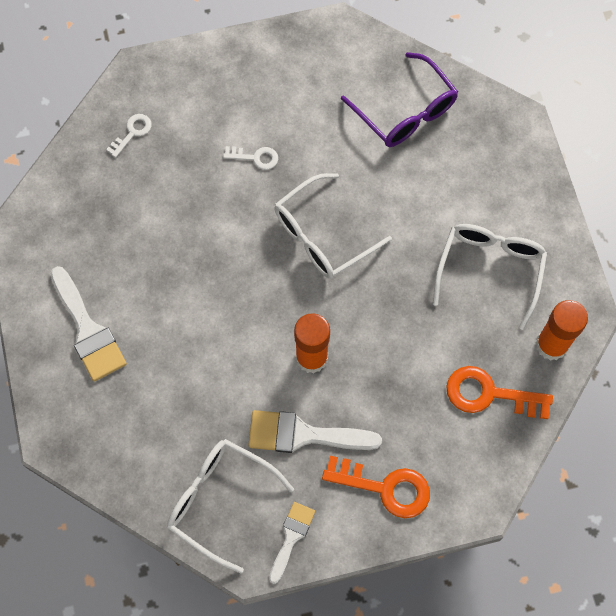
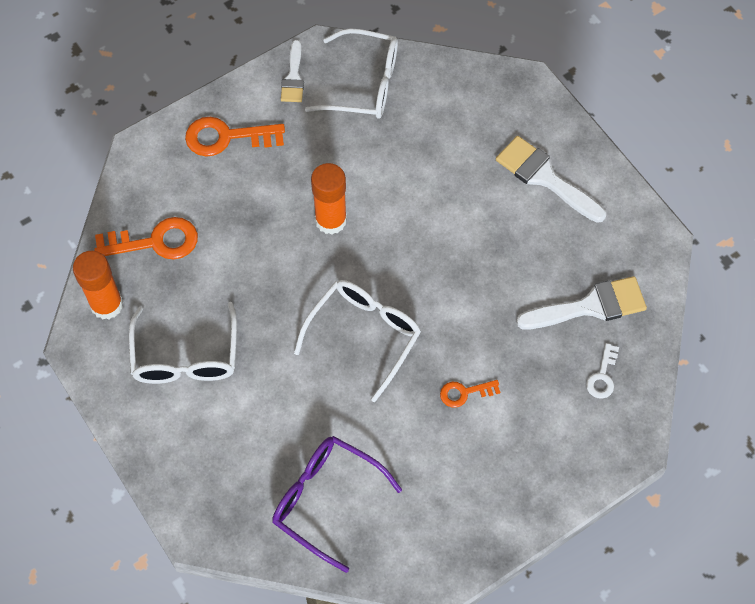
camera: 160 degrees right, 5 degrees down
(255, 157) = (464, 393): white key -> orange key
(303, 435) = (313, 155): white brush -> white brush (590, 306)

